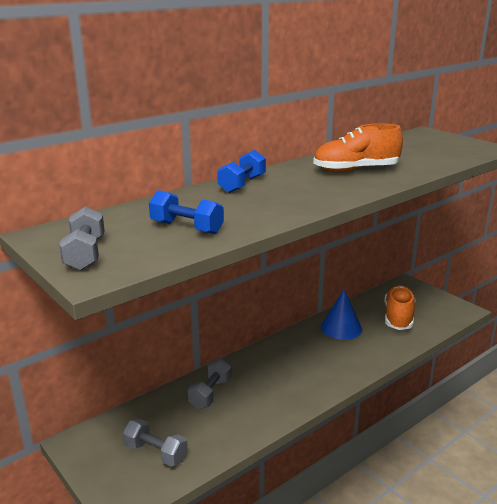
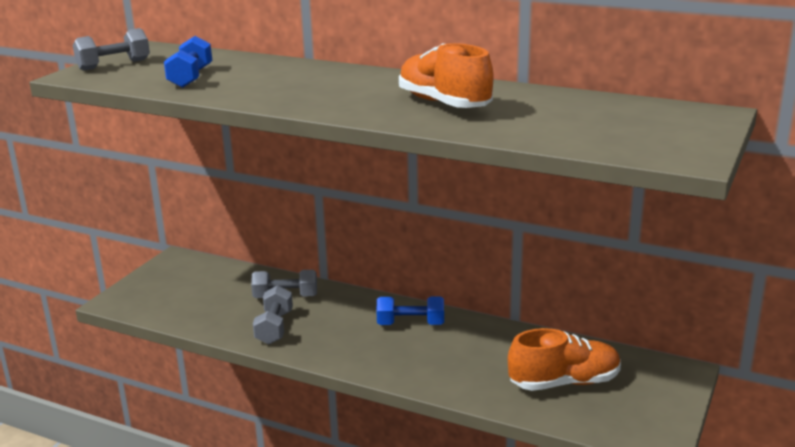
camera: 65 degrees right, 0 degrees up
(156, 453) = (182, 296): grey dumbbell -> grey dumbbell (274, 327)
(242, 184) = (331, 72): blue dumbbell -> blue dumbbell (410, 324)
(341, 328) = (488, 343): blue cone -> none

